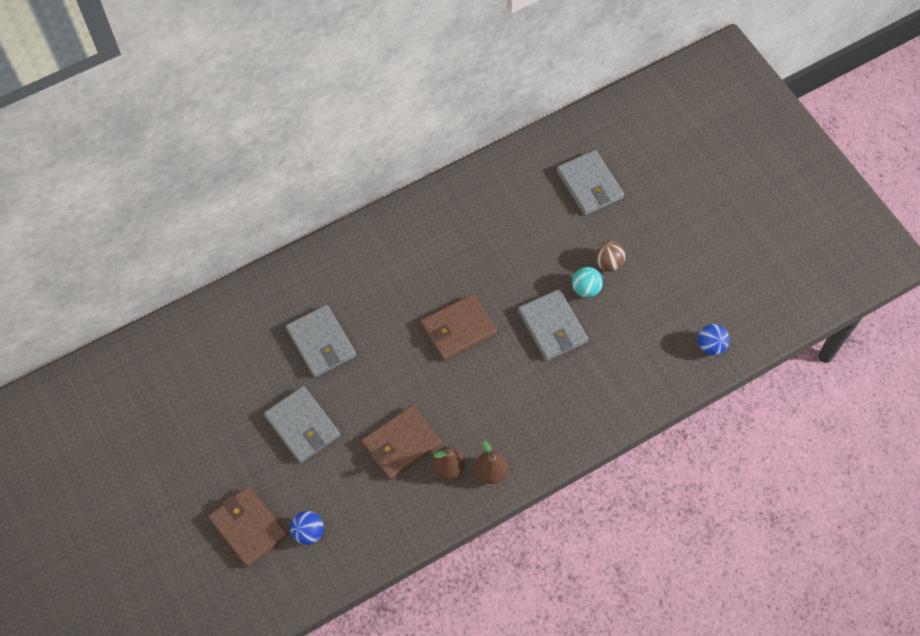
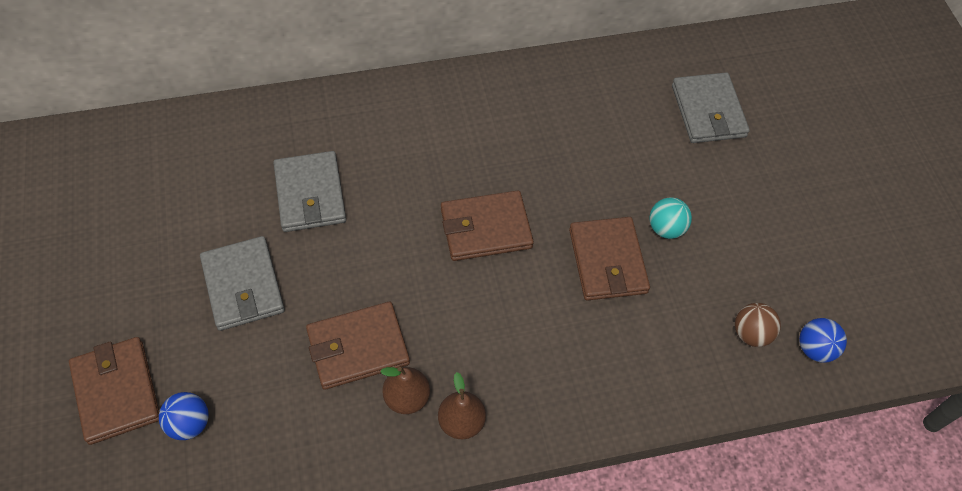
camera: 15 degrees right, 5 degrees down
(552, 327) = (607, 261): grey wallet -> brown wallet
(608, 263) = (705, 206): brown ball -> brown ball (751, 334)

